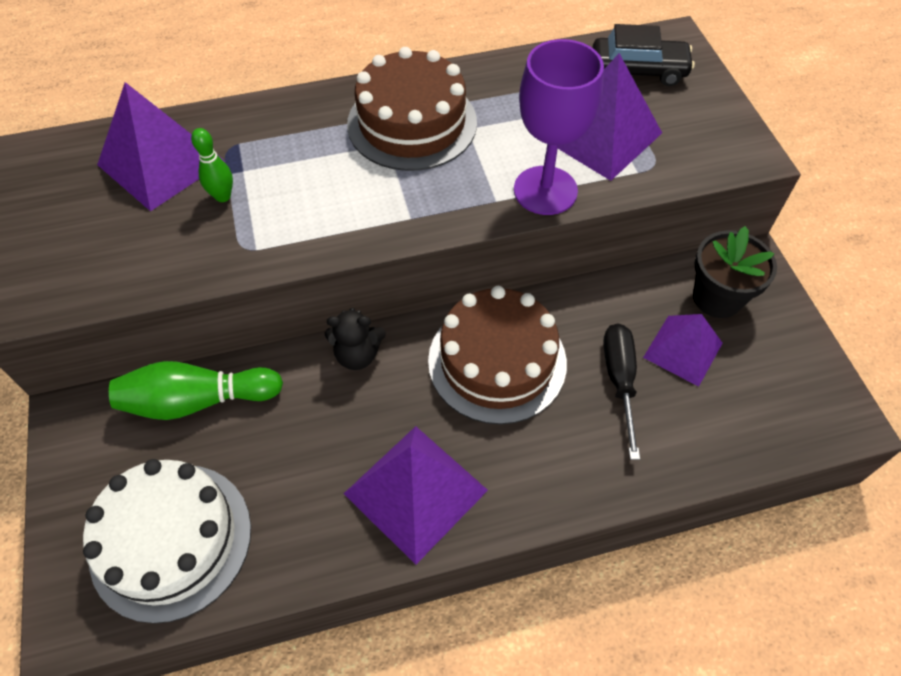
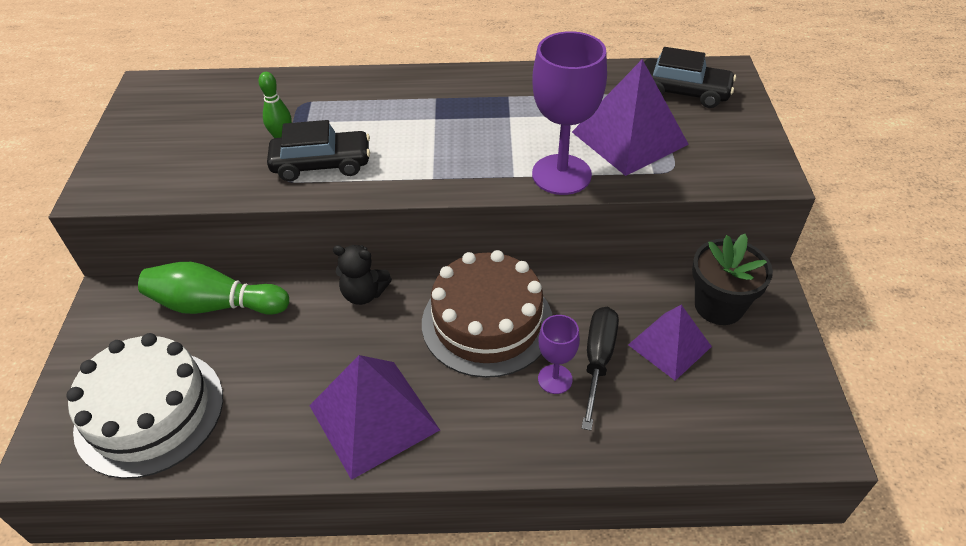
camera: 15 degrees right, 10 degrees down
(161, 162) = (243, 106): purple pyramid -> none
(281, 222) = (322, 164): none -> black car
(412, 123) = (462, 106): brown cake -> none
(584, 410) = (555, 379): none -> purple goblet

